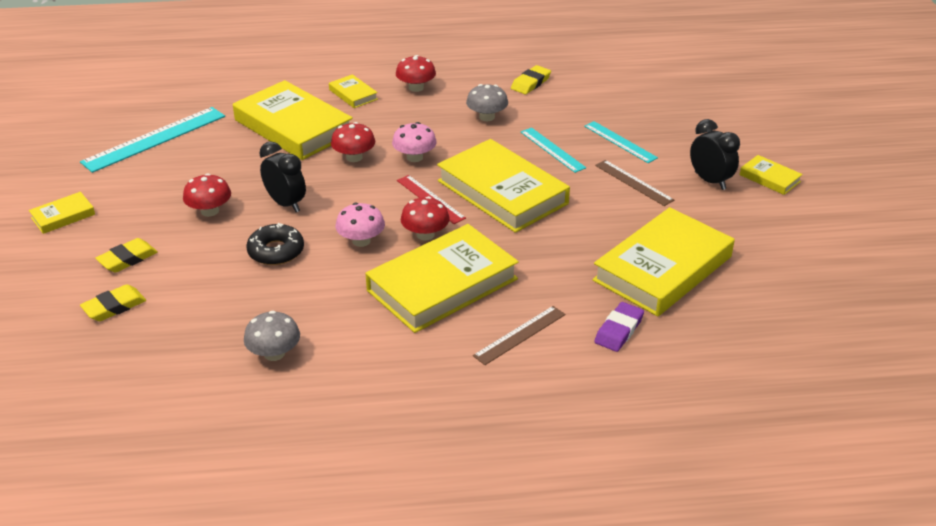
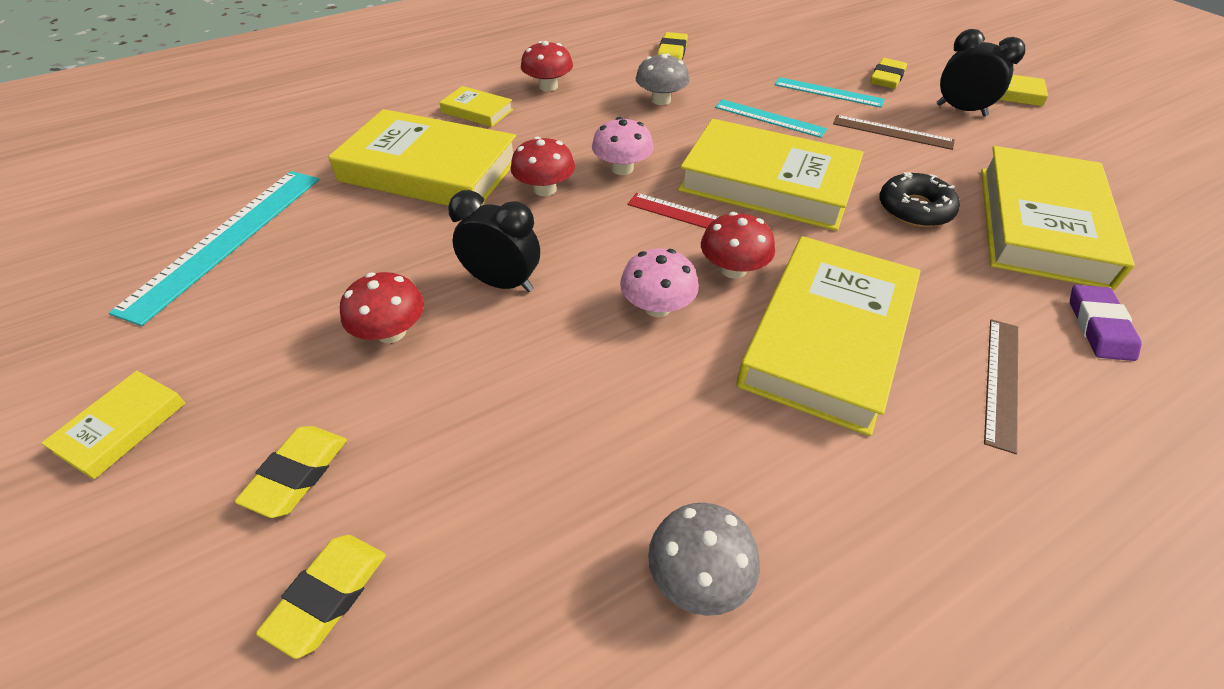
camera: 25 degrees left, 10 degrees up
(276, 251) = (547, 367): black donut -> black donut (914, 209)
(681, 142) = (886, 78): none -> yellow eraser

